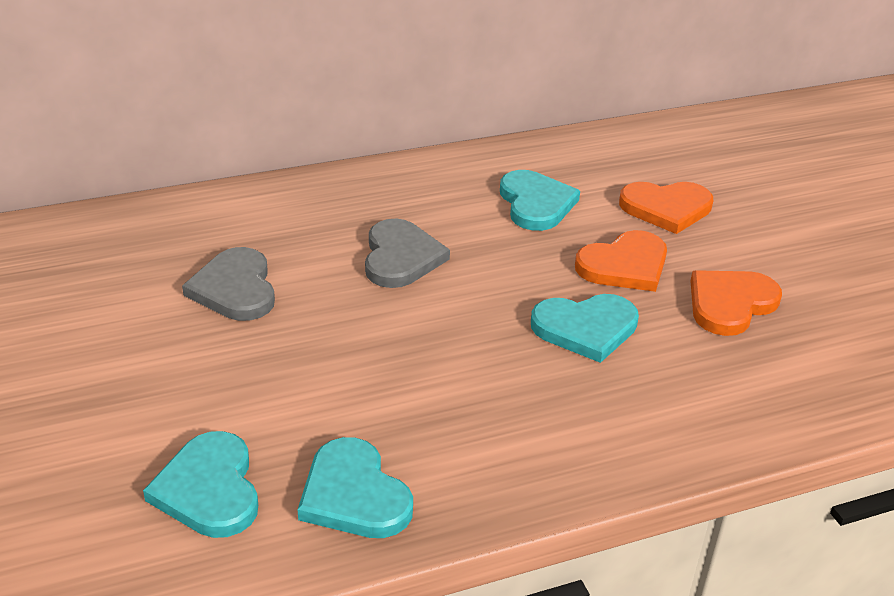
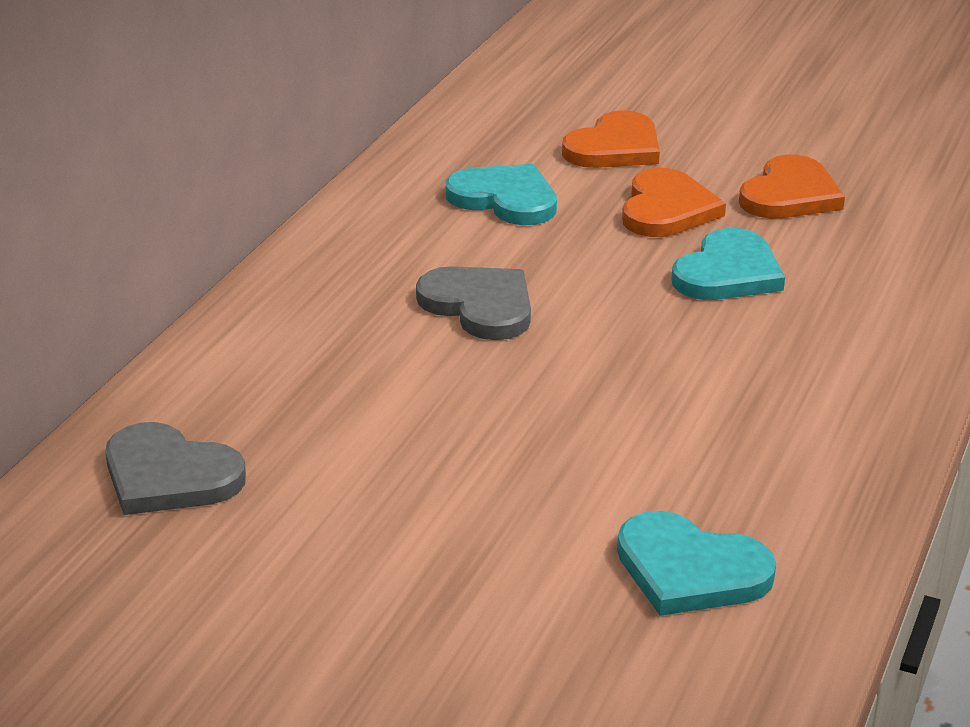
camera: 45 degrees left, 5 degrees down
(235, 289) = (385, 419): grey heart -> grey heart (169, 476)
(354, 494) = (799, 494): turquoise heart -> none
(730, 304) = (790, 195): orange heart -> orange heart turned 150 degrees counterclockwise

